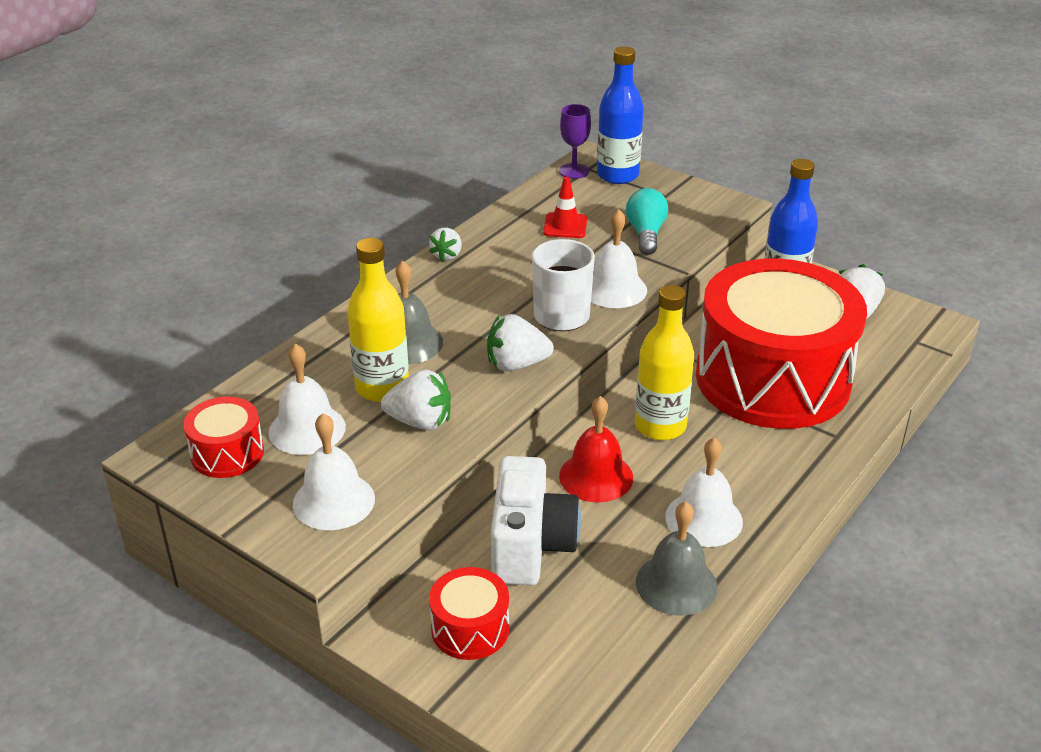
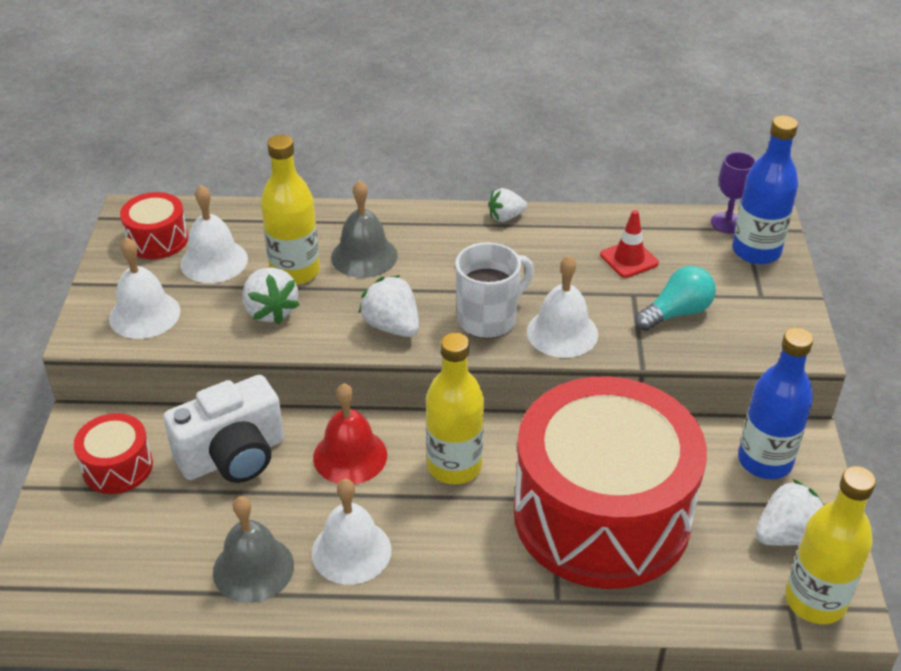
camera: 55 degrees right, 5 degrees up
(918, 329) = (815, 601): none -> yellow bottle

